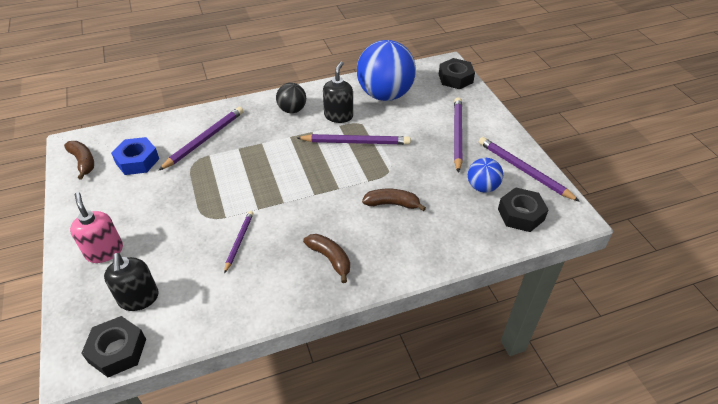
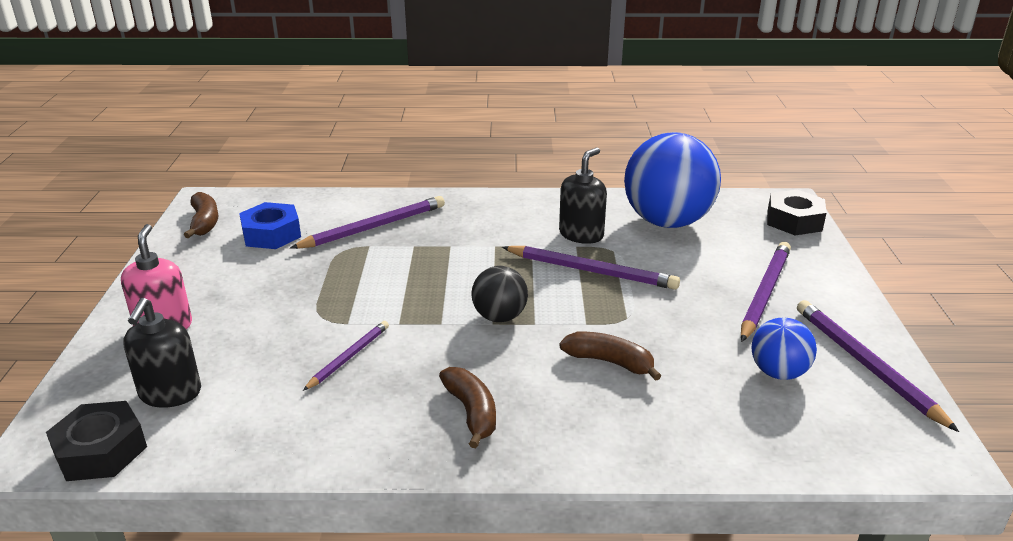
camera: 20 degrees right, 15 degrees down
(292, 110) = (516, 215): black ball -> black ball (499, 317)
(521, 214) = (834, 428): black nut -> none

